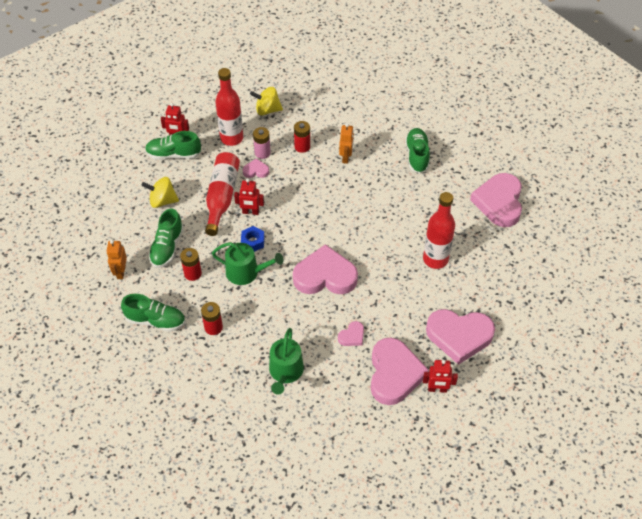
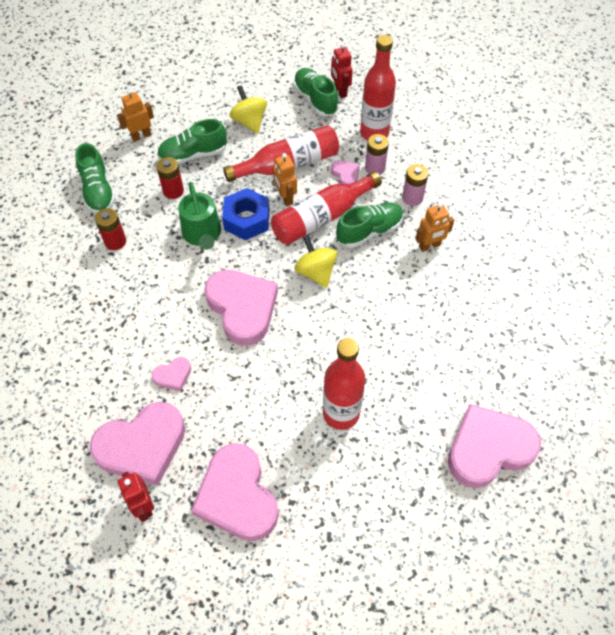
camera: 60 degrees right, 5 degrees up
(250, 212) = (285, 198): red robot -> orange robot
(253, 242) = (246, 220): blue nut -> blue nut, size x1.57
(267, 110) = (439, 142): yellow spinning top -> yellow spinning top (315, 272)
(282, 200) = (321, 218): none -> red bottle
(285, 372) = (90, 333): green watering can -> none
(302, 147) = (412, 198): red battery -> pink battery
(352, 336) = (173, 375): pink heart -> pink heart turned 45 degrees counterclockwise
(417, 156) = (491, 317): green shoe -> green shoe (369, 231)

